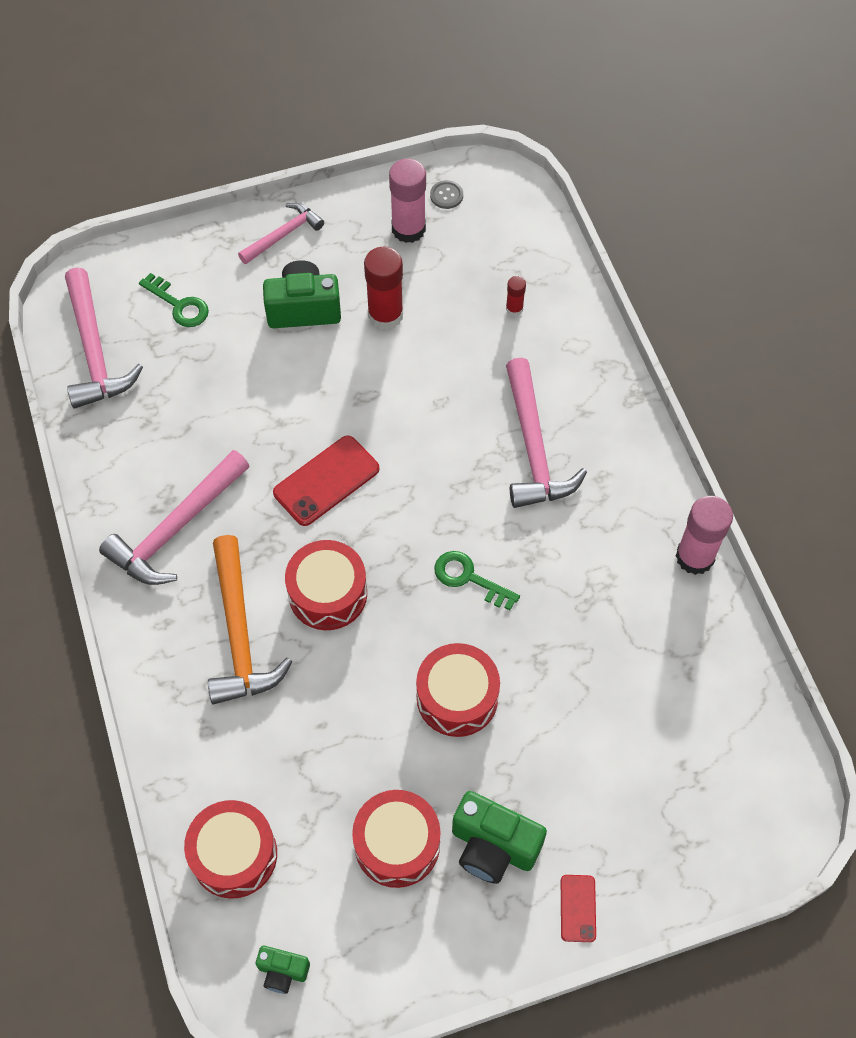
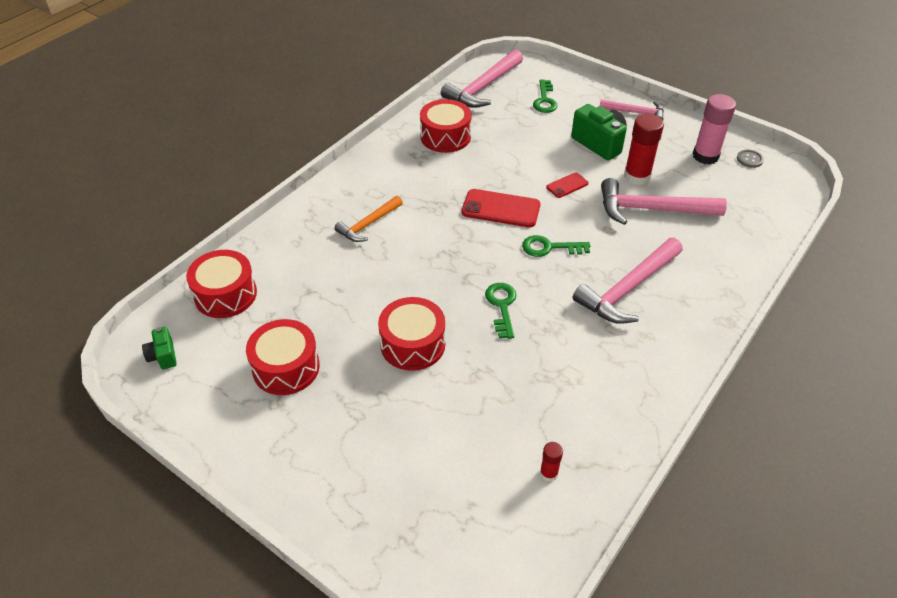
camera: 55 degrees right, 15 degrees down
(176, 528) = (409, 167): pink hammer -> pink hammer (651, 209)
(239, 633) = (368, 224): orange hammer -> orange hammer, size x0.60
(328, 593) = (428, 247): red drum -> red drum (445, 137)
(423, 475) = (550, 247): none -> green key
(493, 846) = (321, 420): green camera -> none
(514, 309) = (714, 228): red glue stick -> red glue stick (549, 473)
(578, 908) = (308, 496): red phone -> red phone (567, 185)
(695, 557) = (643, 423): pink glue stick -> none

